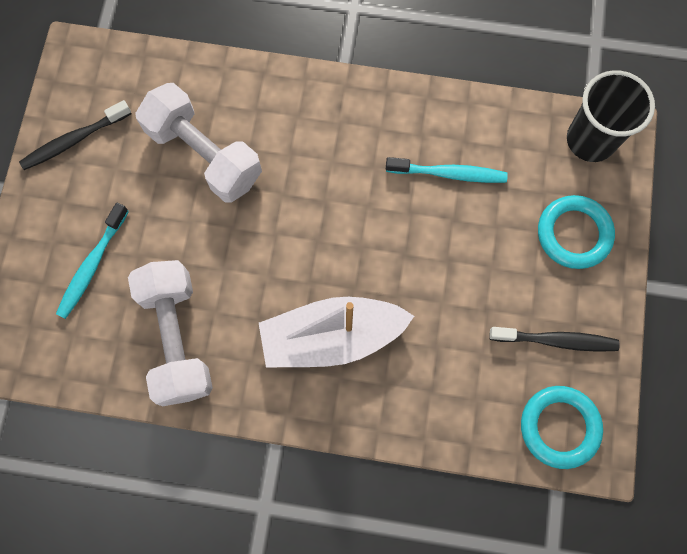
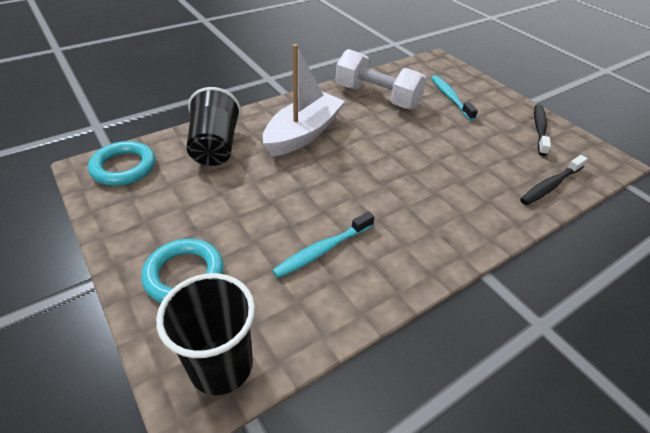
camera: 135 degrees right, 30 degrees down
(204, 154) = (476, 162): white dumbbell -> none
(444, 389) = (215, 147): none -> black cup
(556, 340) = (154, 204): black toothbrush -> black toothbrush (550, 185)

